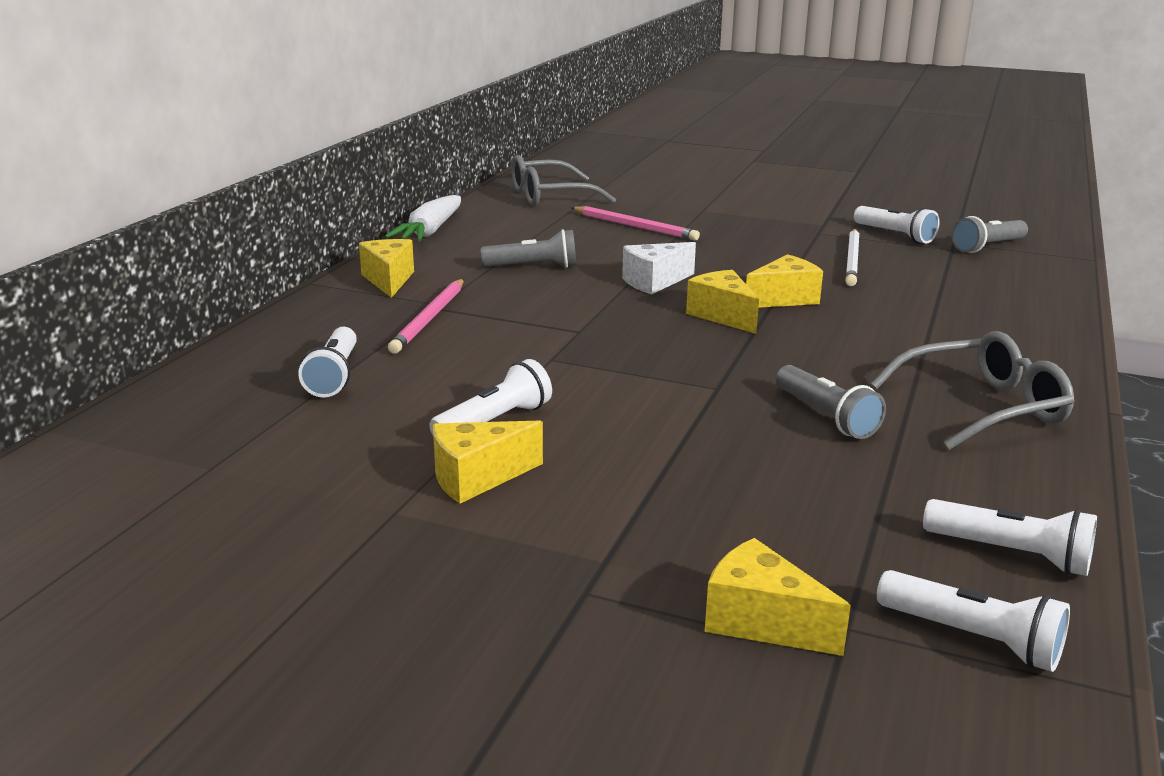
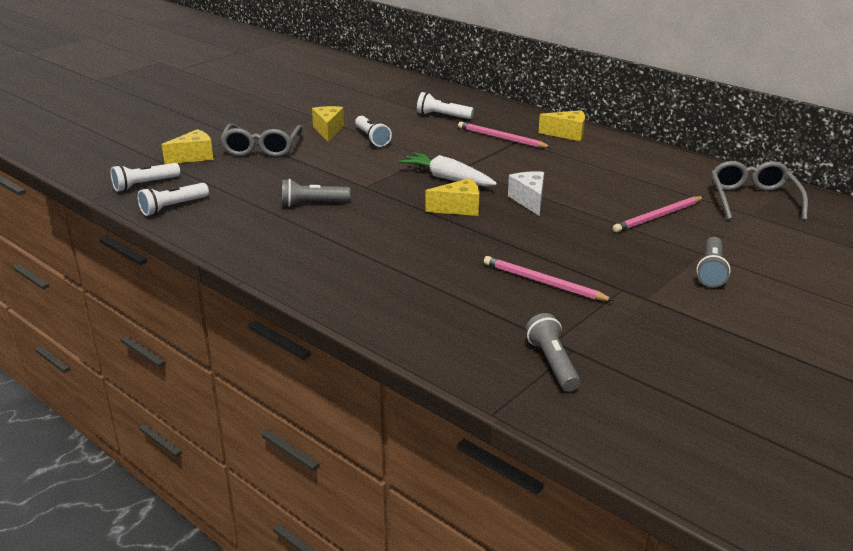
camera: 110 degrees right, 5 degrees up
(430, 231) = (662, 152): white carrot -> white carrot (447, 178)
(533, 267) = (575, 171): grey flashlight -> grey flashlight (711, 271)
(784, 299) = (475, 234): yellow cheese -> none
(852, 260) = (544, 282): white pencil -> pink pencil
(895, 235) = (603, 325): white flashlight -> none
(984, 407) = (283, 246): grey glasses -> grey glasses (262, 148)

